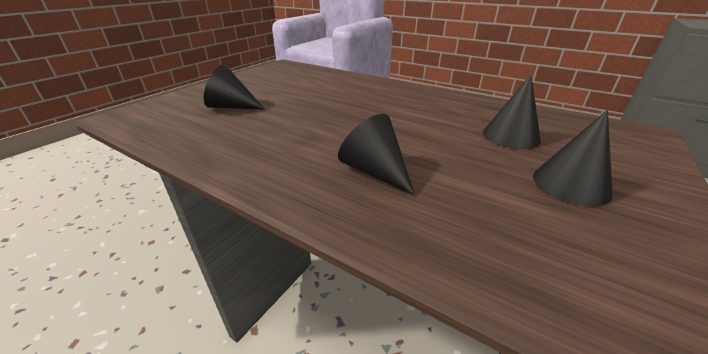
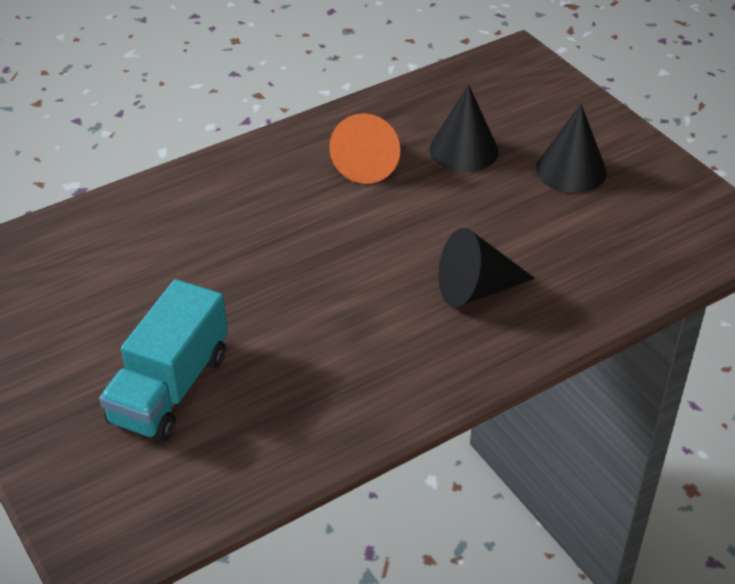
camera: 65 degrees left, 10 degrees up
(232, 107) = (170, 388): black cone -> turquoise truck
(449, 112) = (368, 163): none -> orange cone

